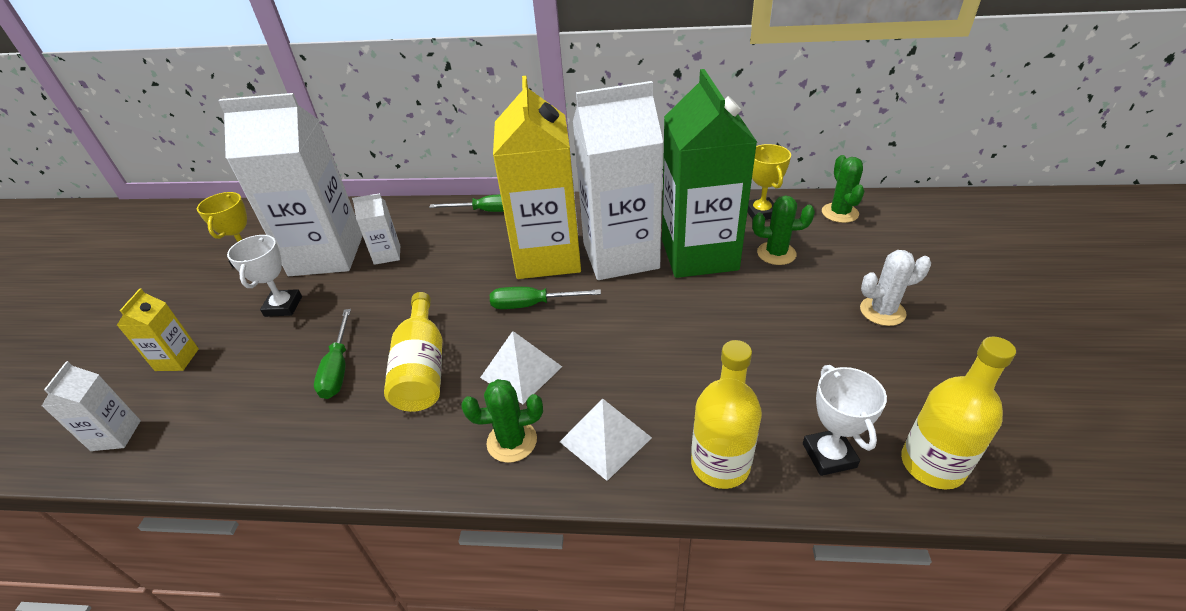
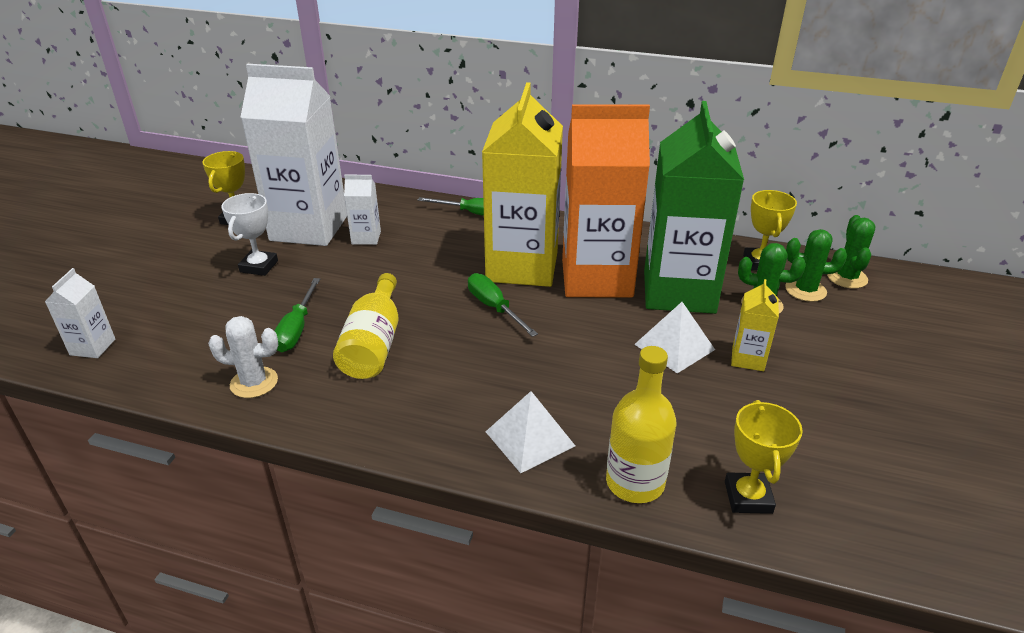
camera: 10 degrees right, 5 degrees down
(177, 360) = (155, 295): yellow carton -> yellow carton (748, 359)
(512, 441) = (440, 422): green cactus -> green cactus (805, 290)
(521, 372) = (466, 365): white pyramid -> white pyramid (674, 346)
(532, 305) = (494, 307): green screwdriver -> green screwdriver turned 45 degrees clockwise
(620, 256) = (596, 278): white carton -> orange carton
(829, 455) = (748, 497): white trophy -> yellow trophy
(882, 311) = (856, 380): white cactus -> white cactus (254, 382)
(932, 465) = (853, 527): yellow bottle -> none

